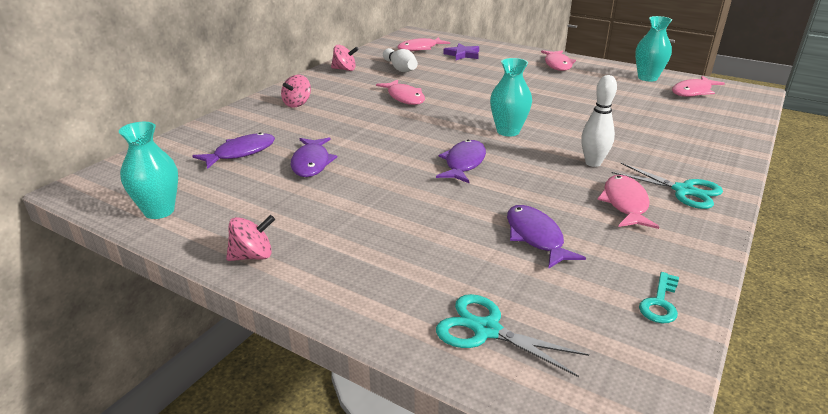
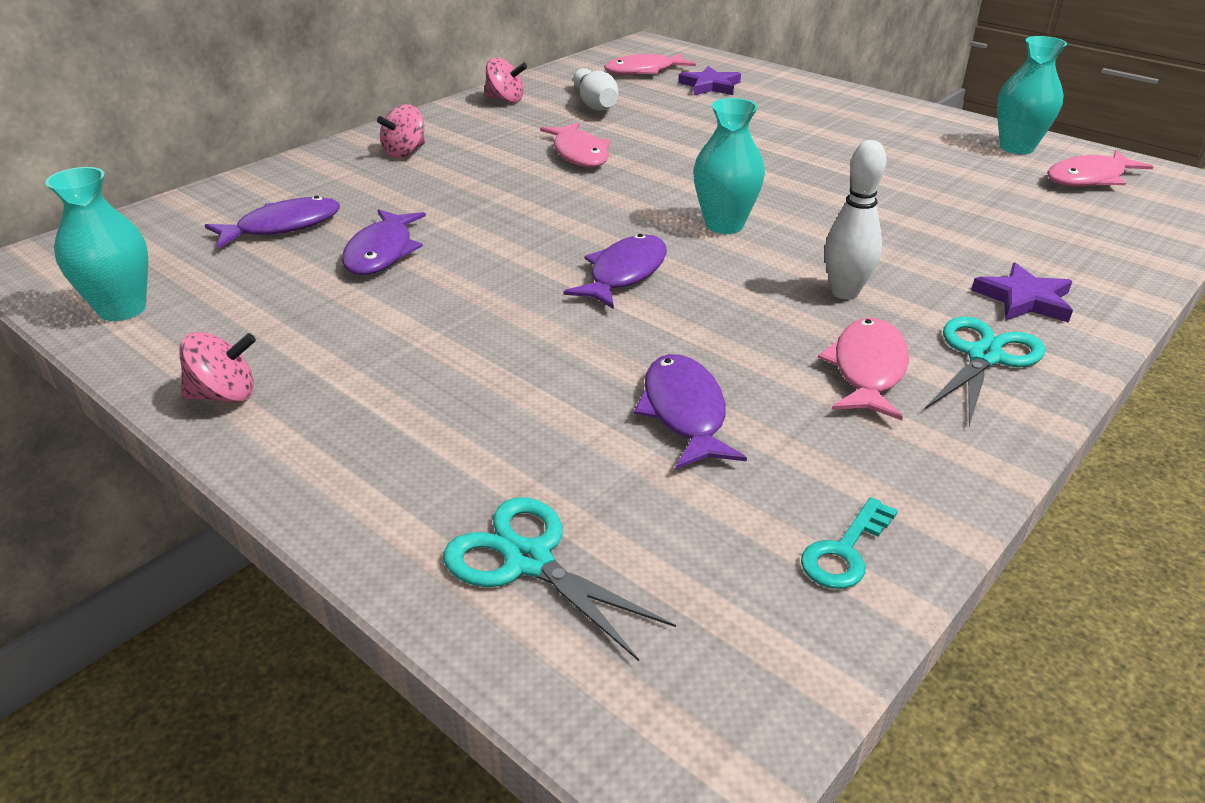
camera: 10 degrees right, 5 degrees up
(557, 65) = (865, 114): pink fish -> none
(683, 191) = (984, 357): turquoise scissors -> turquoise scissors turned 105 degrees counterclockwise
(690, 158) = (1024, 299): none -> purple star

